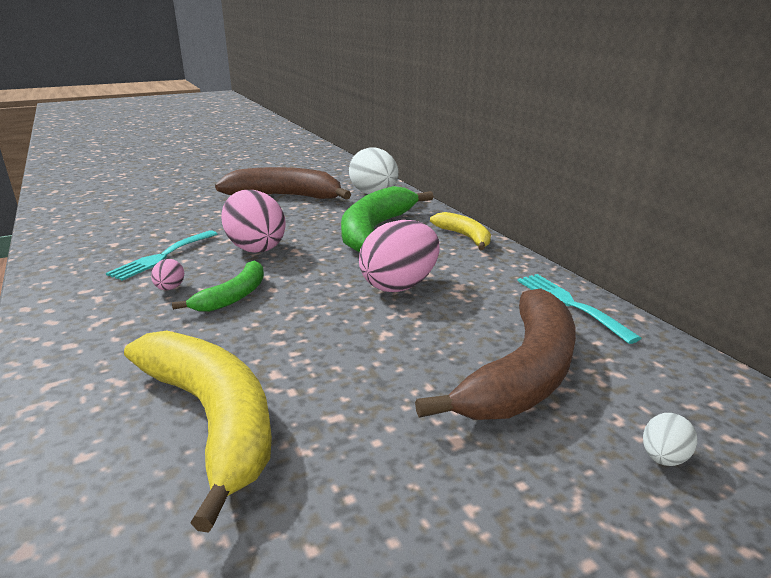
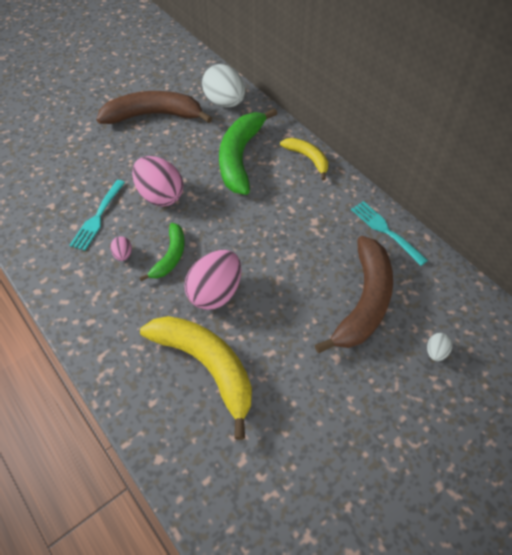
camera: 10 degrees left, 30 degrees up
(400, 285) = (276, 227): pink egg -> pink egg (215, 292)

